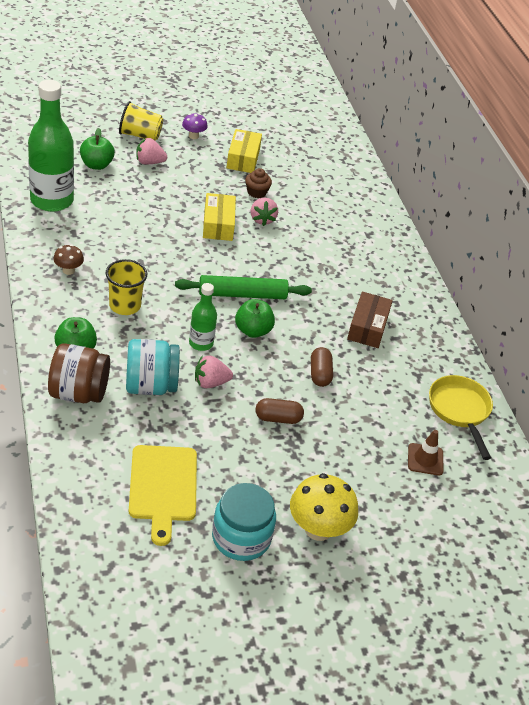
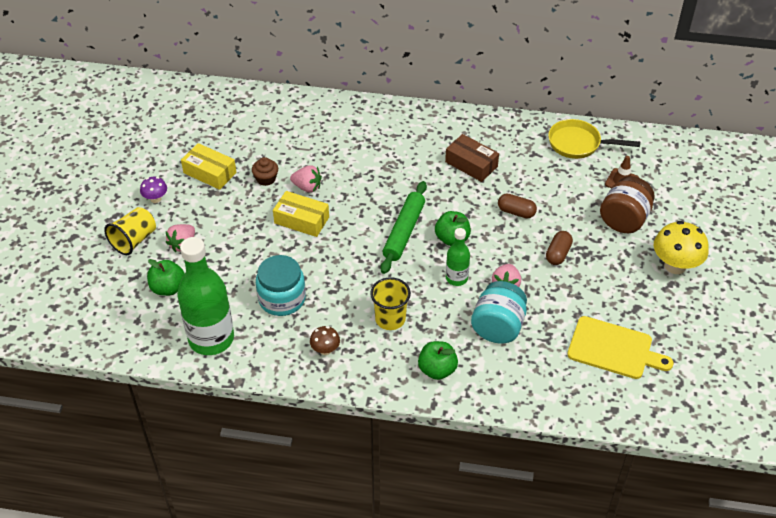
camera: 60 degrees left, 5 degrees up
(79, 393) = (492, 380): brown jar -> brown jar (624, 220)
(241, 537) = (674, 314): turquoise jar -> turquoise jar (282, 299)

